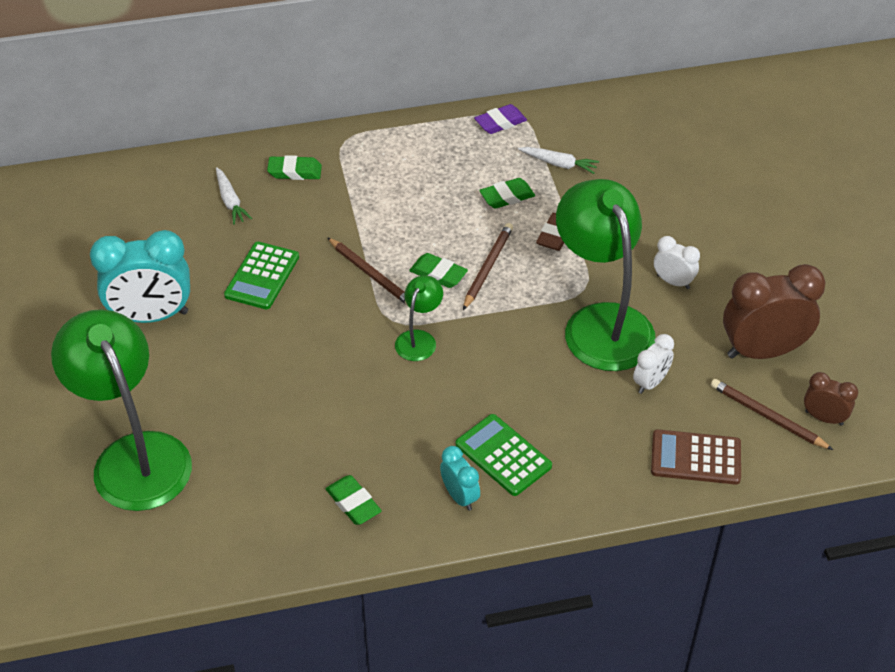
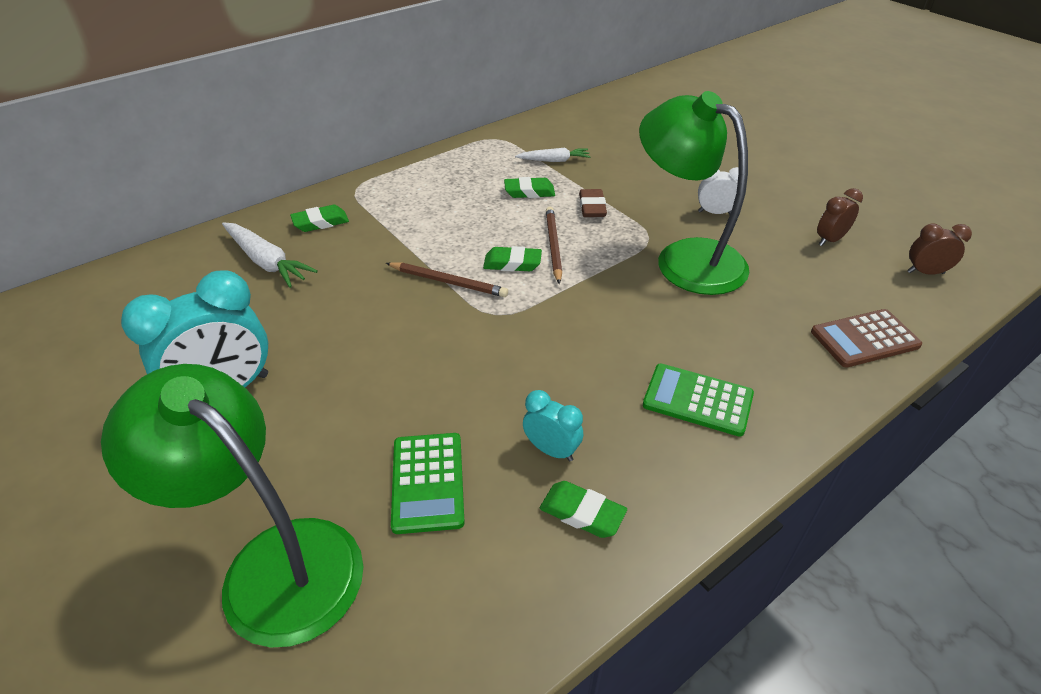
camera: 25 degrees left, 5 degrees down
(230, 201) = (266, 262): white carrot -> white carrot, size x1.56
(262, 276) = (336, 315): green calculator -> green calculator (428, 482)
(419, 339) = (534, 322): green lamp -> none
(460, 496) = (689, 459): turquoise clock -> turquoise clock (551, 450)
(500, 123) = (485, 146): purple eraser -> none
(507, 197) = (529, 192): green eraser -> green eraser turned 45 degrees clockwise
(650, 383) = (768, 291): white clock -> none
(762, 351) = (830, 240): brown clock -> brown clock, size x0.51
(768, 416) = (884, 286): brown pencil -> none

